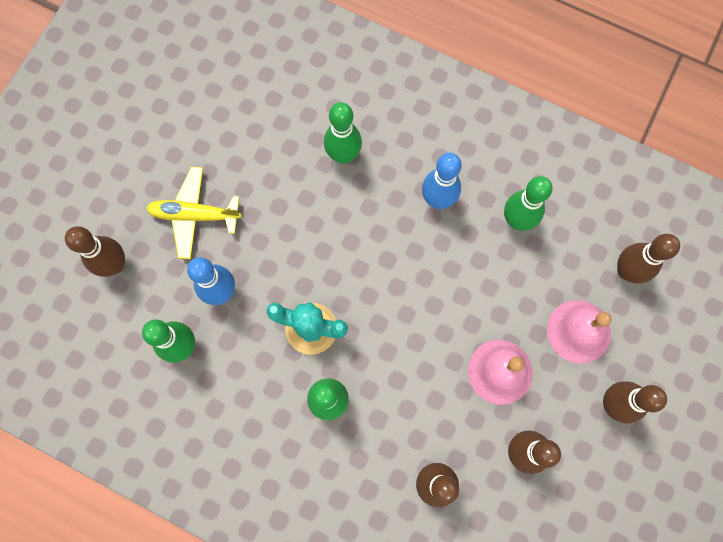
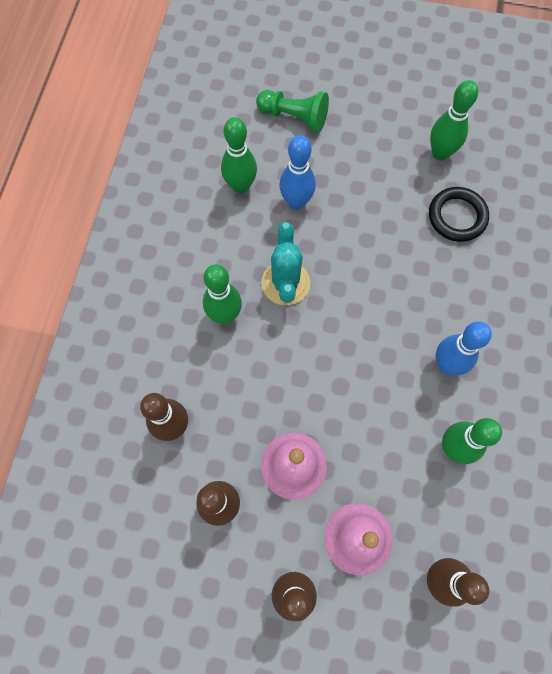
camera: 75 degrees right, 5 degrees down
(115, 265) = (294, 117): brown bowling pin -> green pawn
(195, 215) = (357, 163): yellow plane -> none
(288, 137) = (457, 216): none -> black ring
(343, 155) = (458, 268): green bowling pin -> green bowling pin (440, 153)

